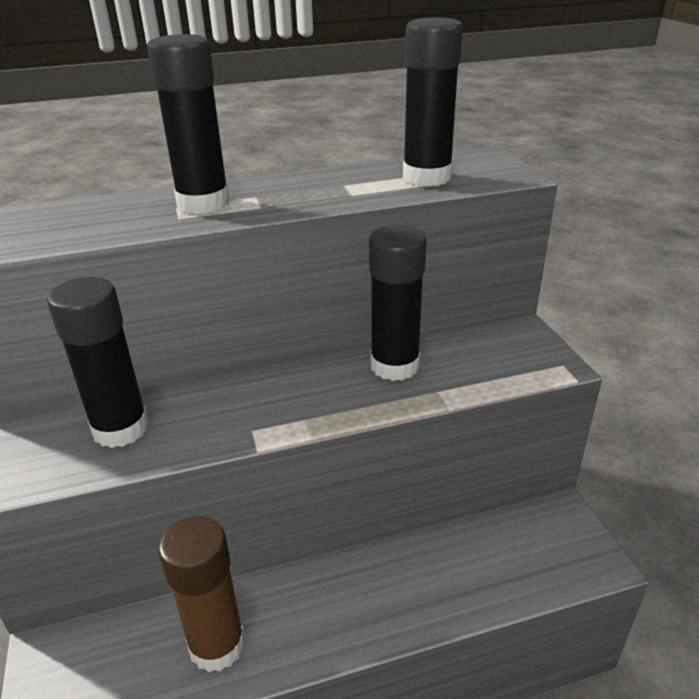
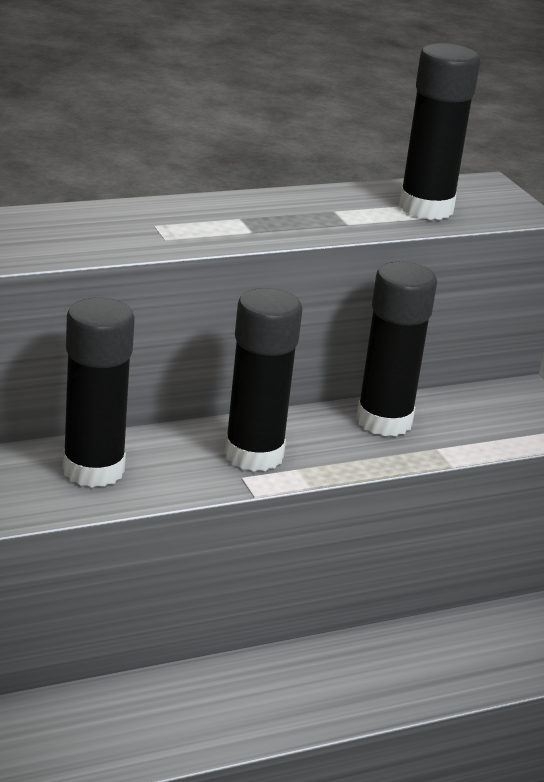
camera: 10 degrees left, 5 degrees down
(203, 203) = (185, 223): black glue stick -> black glue stick (254, 455)
(217, 645) = (195, 715): brown glue stick -> none

